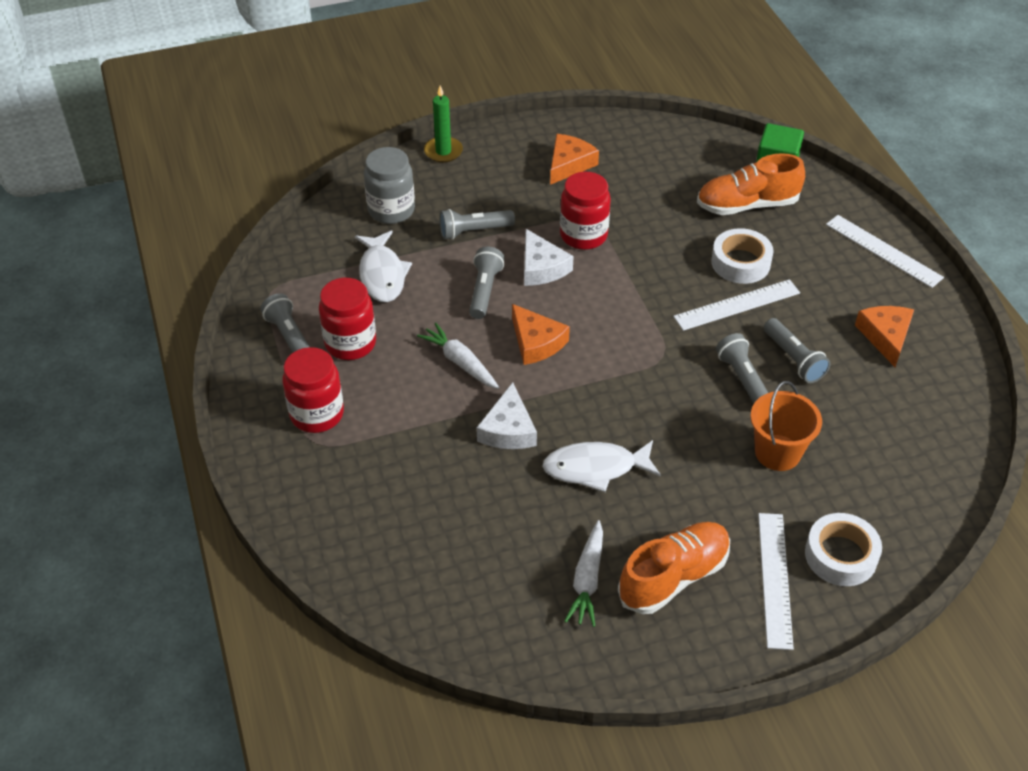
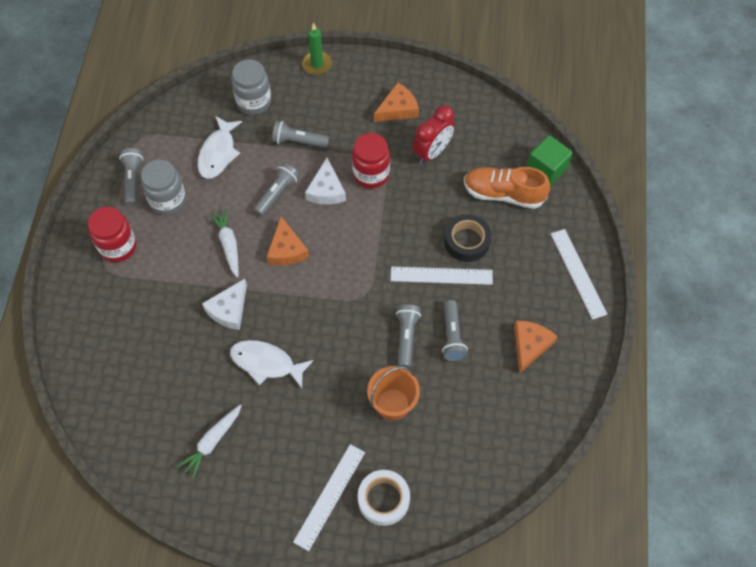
camera: 25 degrees right, 15 degrees up
(350, 343) = (168, 200): red jar -> grey jar
(638, 192) = (432, 152): none -> red clock
(674, 577) = (267, 465): orange shoe -> none
(740, 262) = (467, 241): white tape -> black tape

